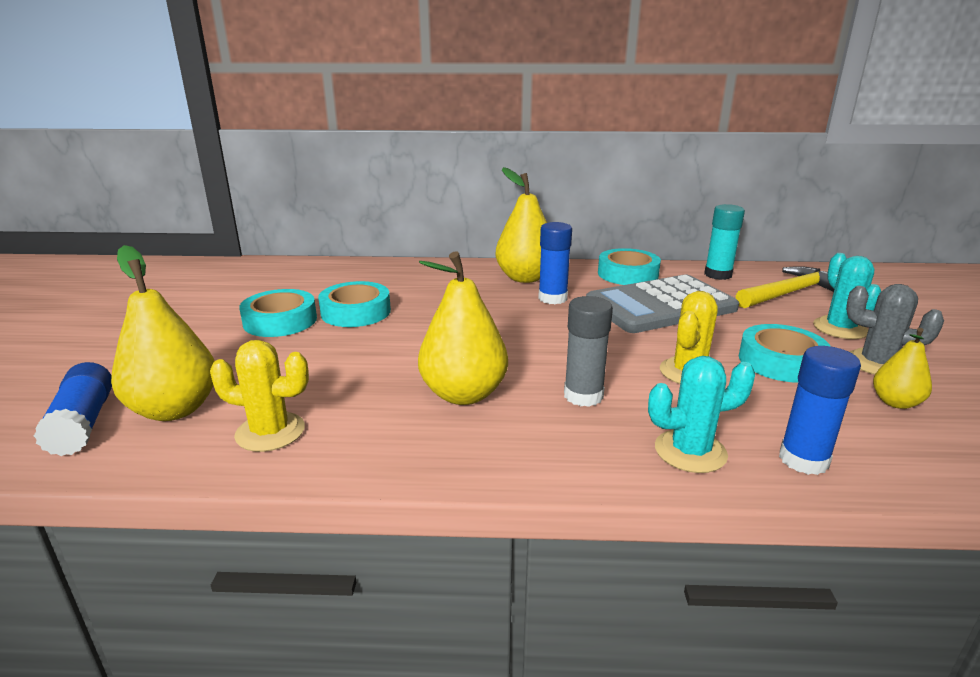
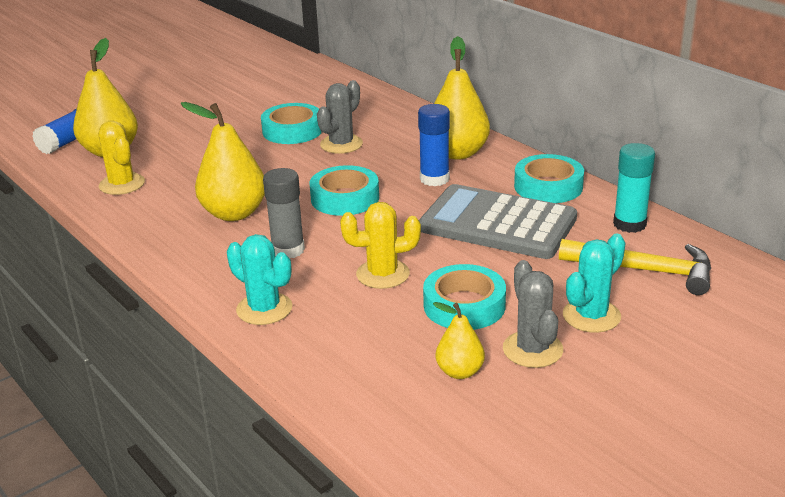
camera: 50 degrees right, 5 degrees up
(280, 321) = (243, 118): turquoise tape -> turquoise tape (345, 198)
(425, 305) = (341, 144): none -> grey cactus
(803, 460) = (307, 352): blue glue stick -> none

